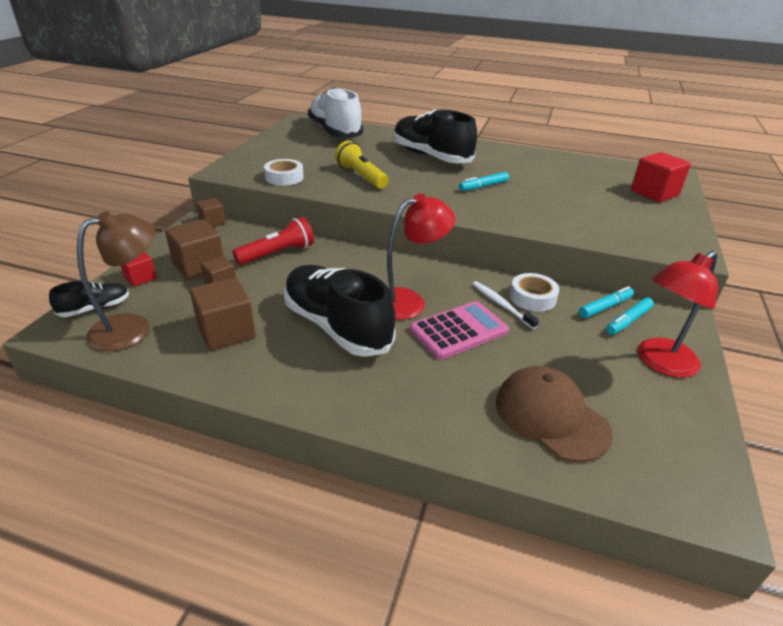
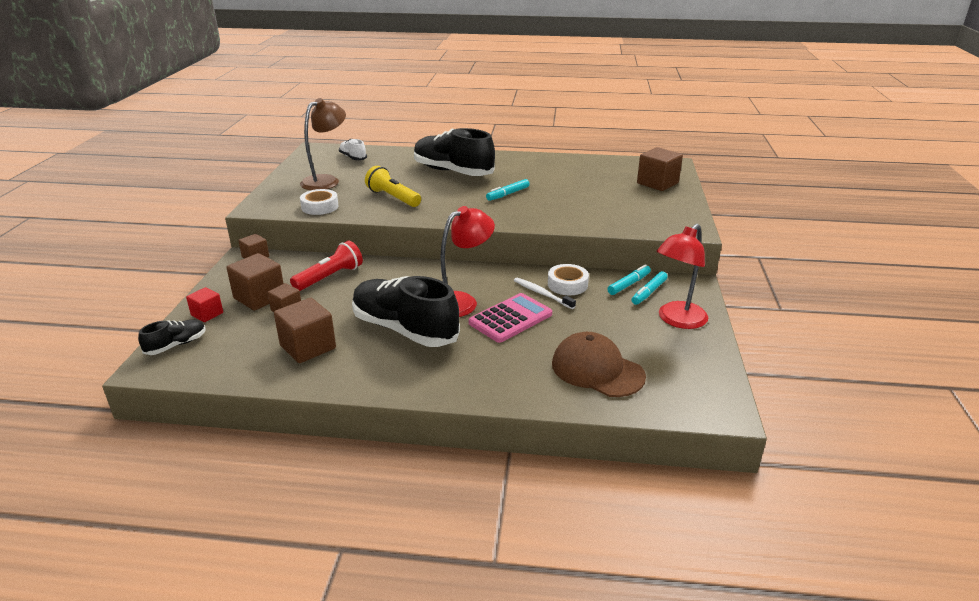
camera: 10 degrees left, 5 degrees down
(132, 328) = (220, 355): brown lamp -> brown lamp (326, 181)
(335, 132) = (353, 157): white shoe -> white shoe, size x0.47
(654, 193) = (657, 183): red cube -> brown cube

